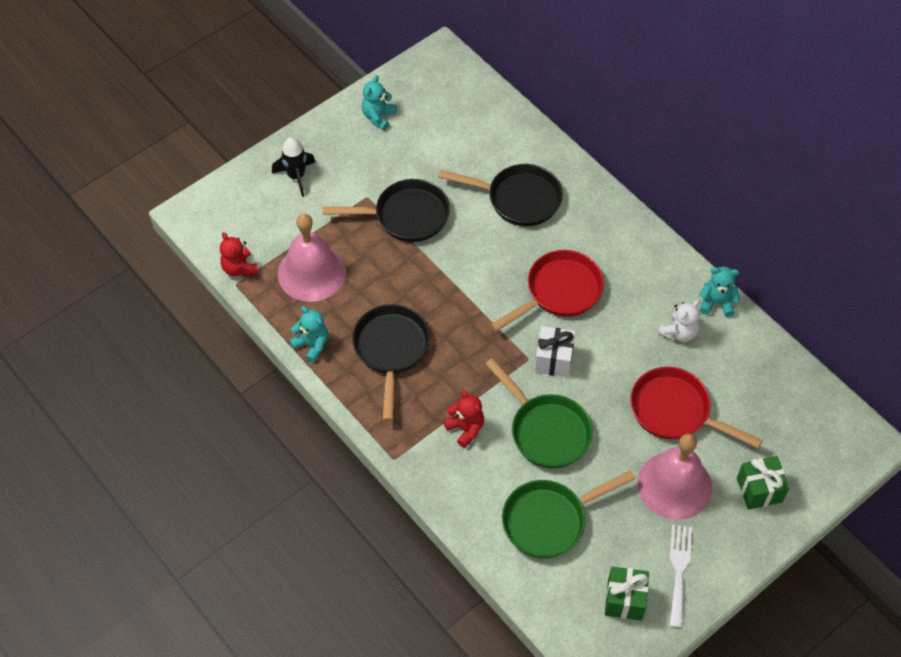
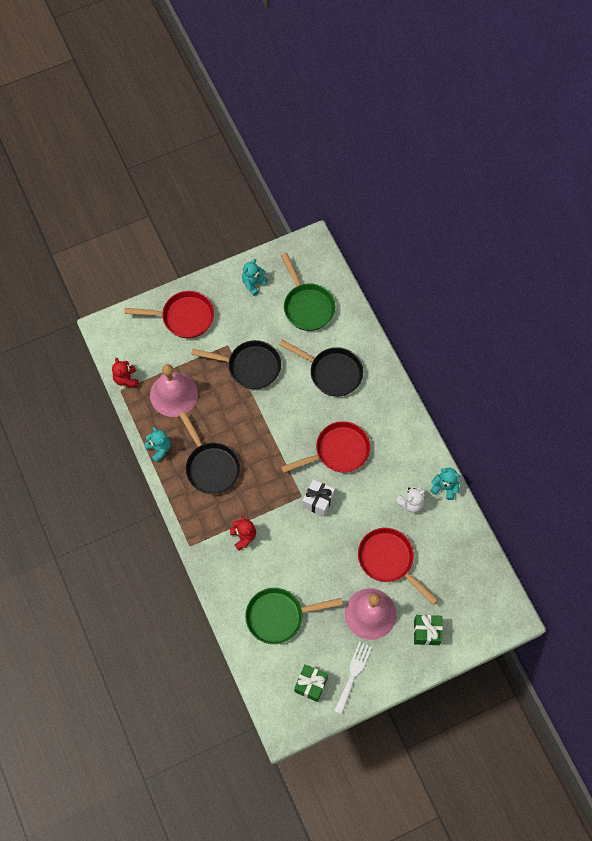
camera: 15 degrees right, 10 degrees up
(296, 176) = (183, 317): black rocket -> red pan
(391, 350) = (210, 466): black pan -> black pan turned 135 degrees clockwise
(546, 430) = (296, 552): green pan -> green pan (307, 306)

